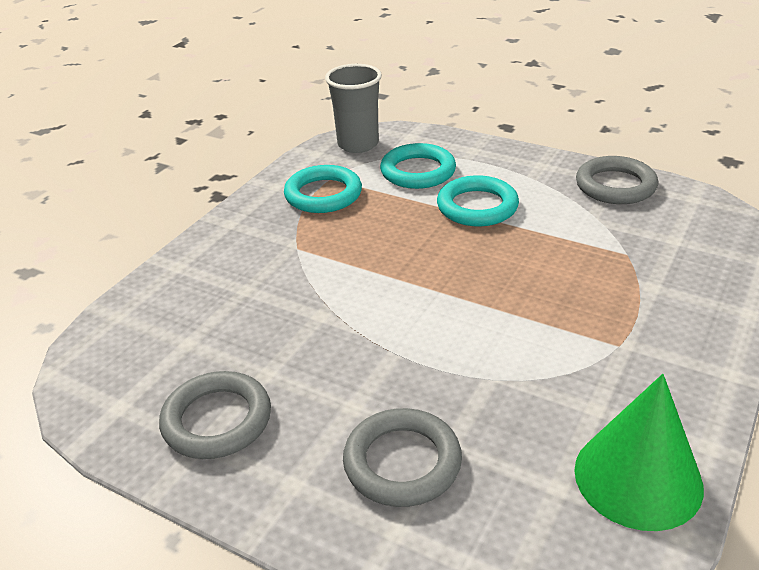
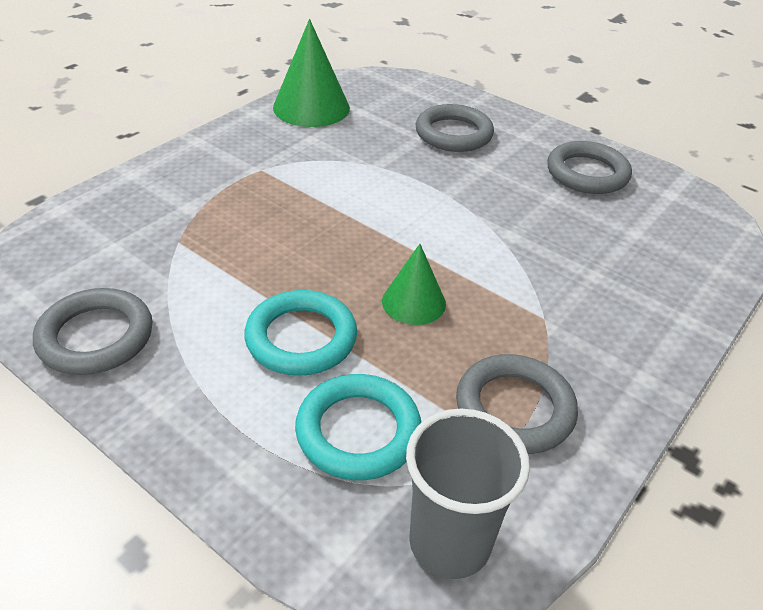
camera: 175 degrees left, 5 degrees up
(323, 194) = (514, 409): turquoise ring -> grey ring
(403, 241) = (413, 302): none -> green cone

